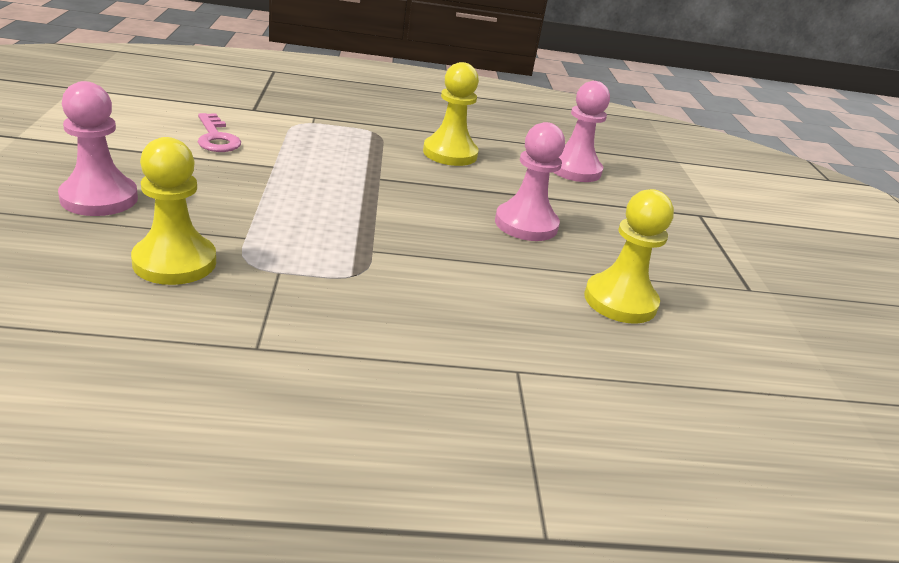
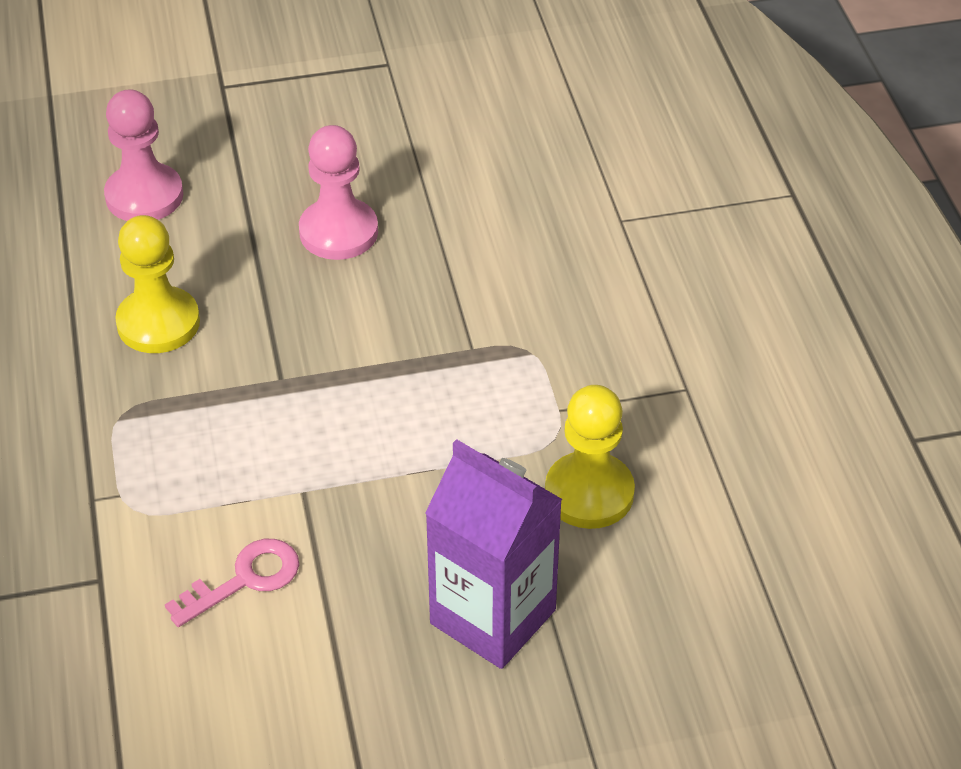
camera: 95 degrees left, 15 degrees up
(99, 198) = (493, 617): pink pawn -> purple carton
(620, 301) = (468, 156): yellow pawn -> none

